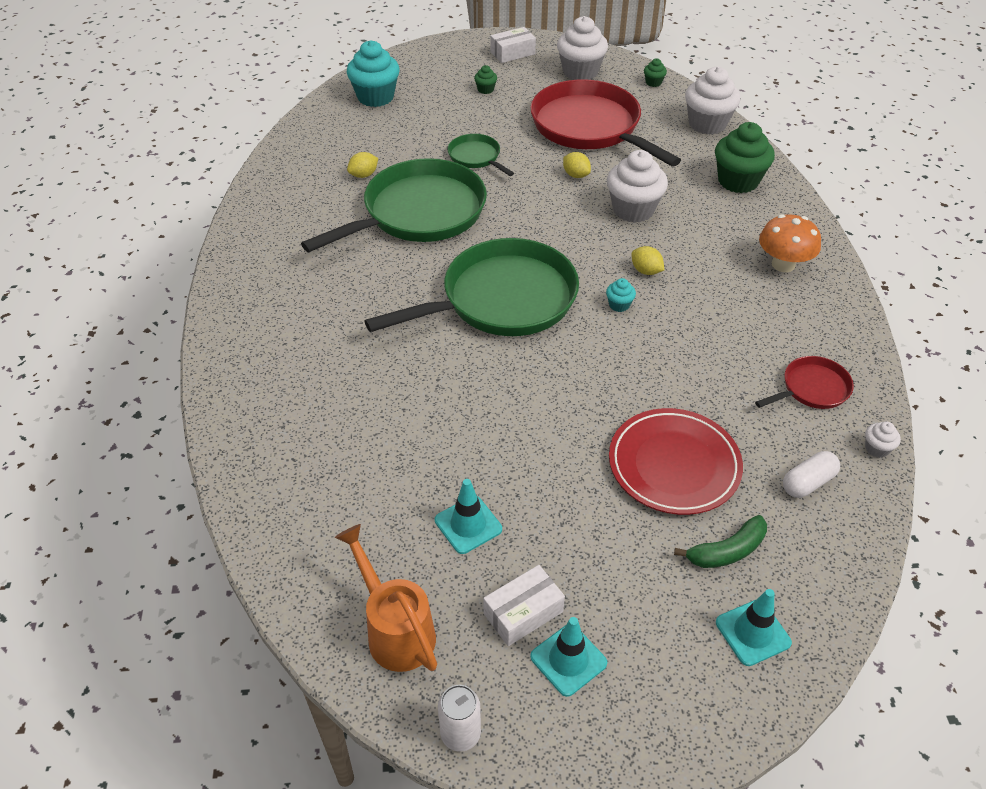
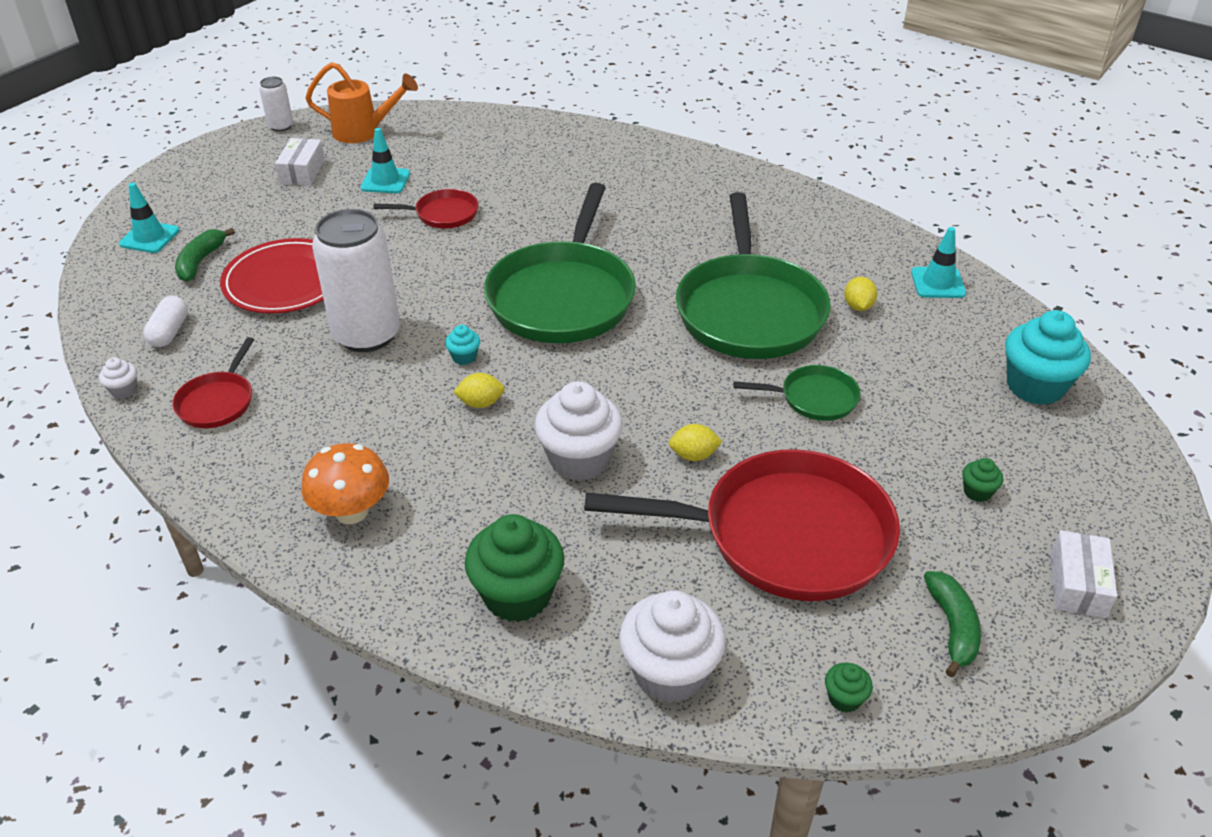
camera: 130 degrees right, 5 degrees down
(476, 439) = (443, 214): none -> red pan
(568, 660) = (254, 171): turquoise traffic cone -> turquoise traffic cone (938, 283)
(580, 72) = (952, 627): white cupcake -> green banana
(662, 367) = (367, 335): none -> white can

